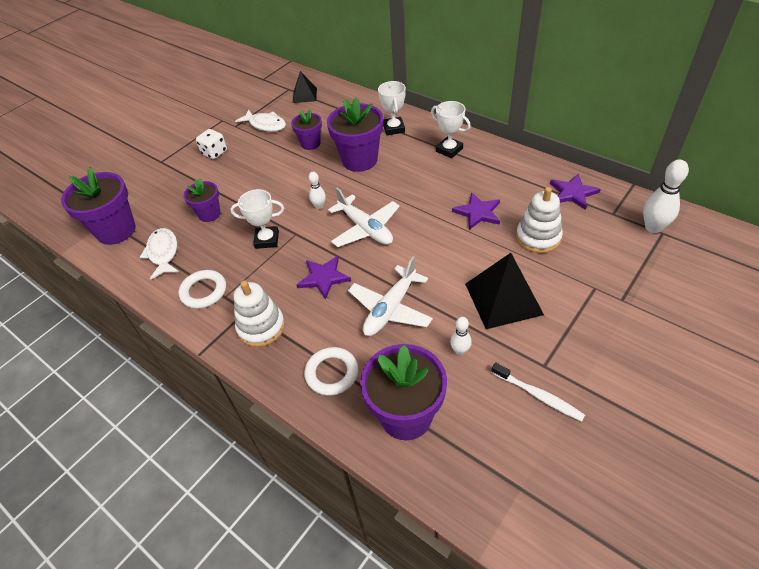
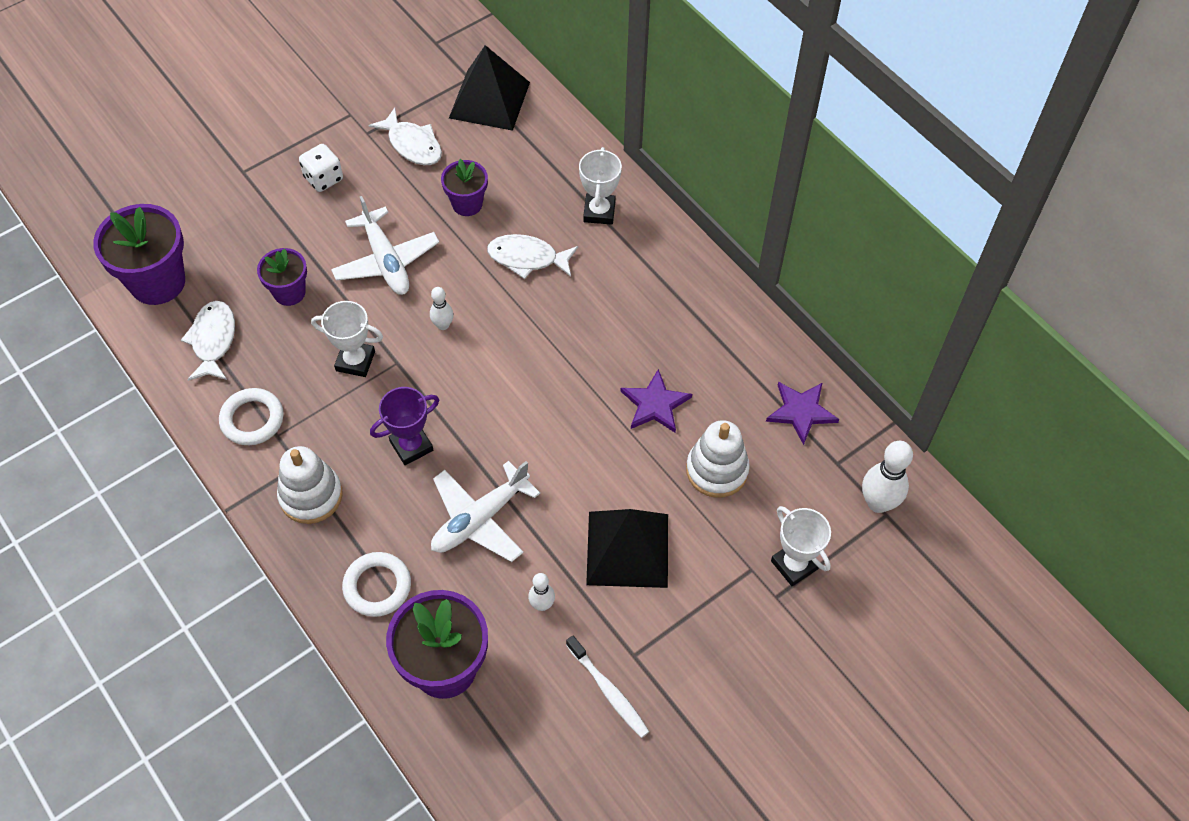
camera: 10 degrees right, 10 degrees up
(304, 95) = (489, 100): black pyramid -> black pyramid, size x1.72
(323, 278) = (411, 446): purple star -> purple trophy
(359, 160) = (527, 258): purple flower pot -> white fish
(365, 228) = (493, 383): white plane -> white plane (386, 261)
(449, 150) = (663, 279): white trophy -> white trophy (794, 565)

